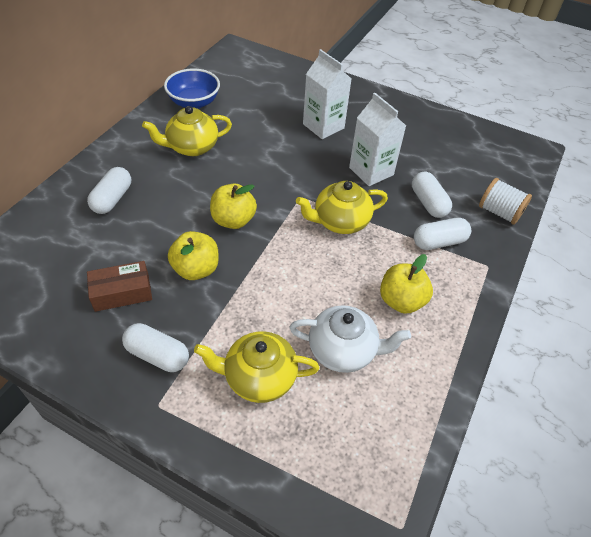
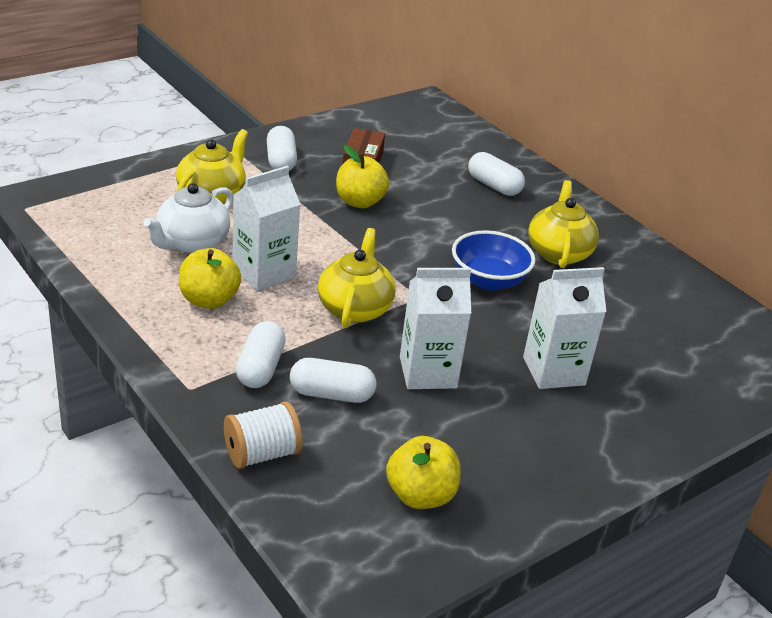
camera: 115 degrees right, 15 degrees down
(157, 355) = (281, 161): white capsule -> white capsule turned 60 degrees counterclockwise
(194, 102) = (658, 281): blue bowl -> blue bowl (488, 280)
(233, 220) = (411, 241): yellow apple -> yellow apple (420, 495)
(343, 285) = (264, 273): none -> white carton

